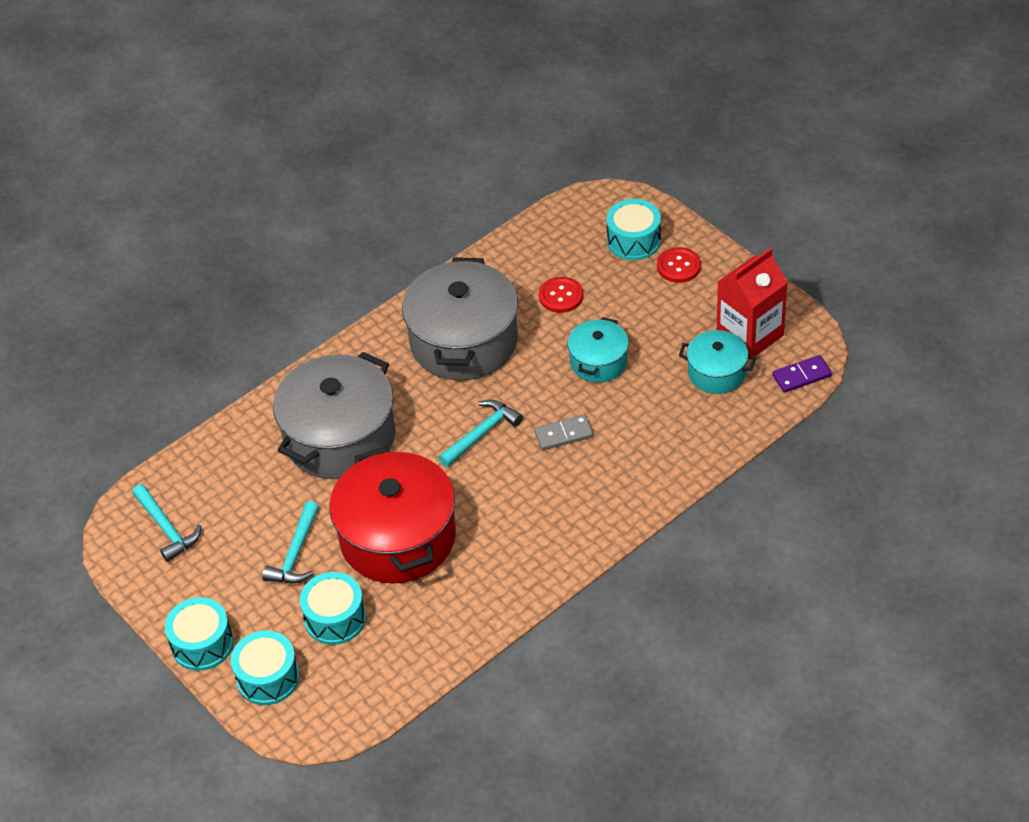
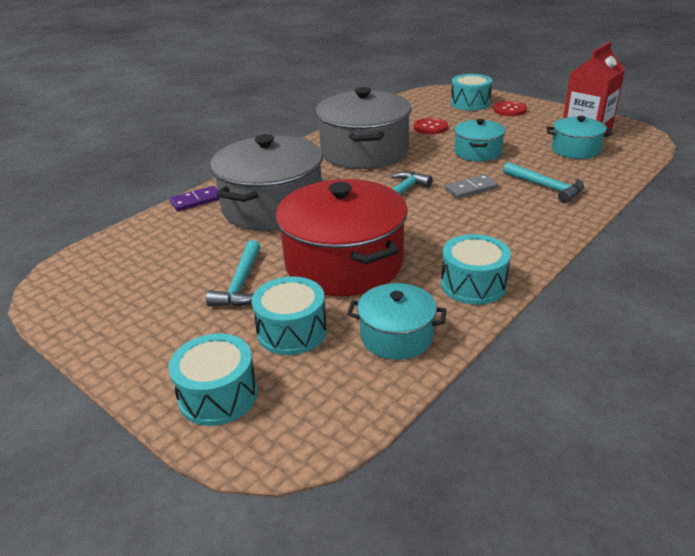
camera: 10 degrees left, 15 degrees down
(167, 528) = (104, 278): turquoise hammer -> turquoise hammer (546, 187)
(202, 644) = (136, 370): turquoise drum -> turquoise drum (473, 284)
(423, 636) = (396, 336): none -> turquoise pot
(802, 376) = (643, 146): purple domino -> purple domino (196, 201)

